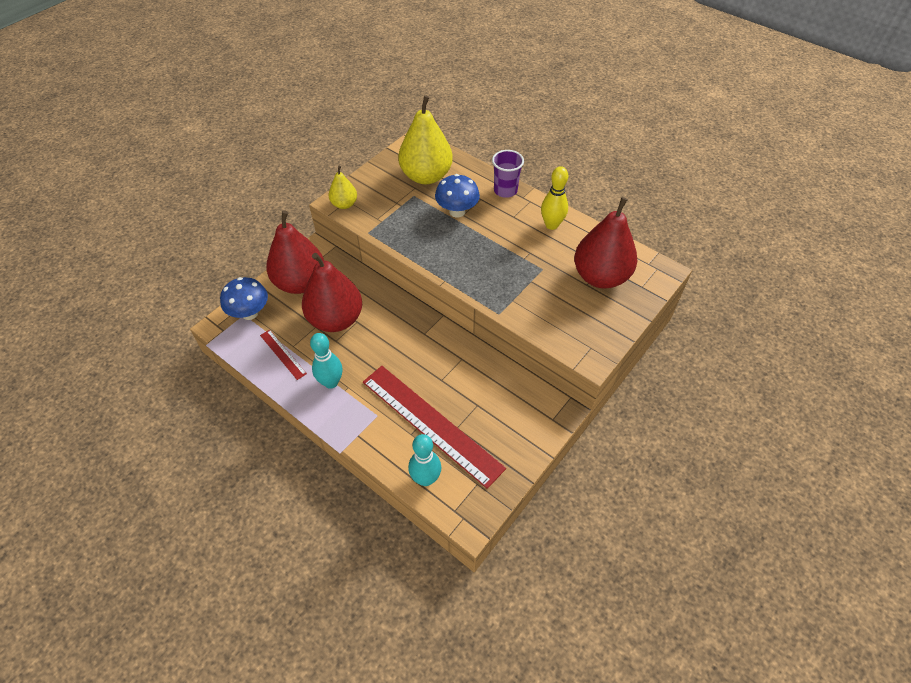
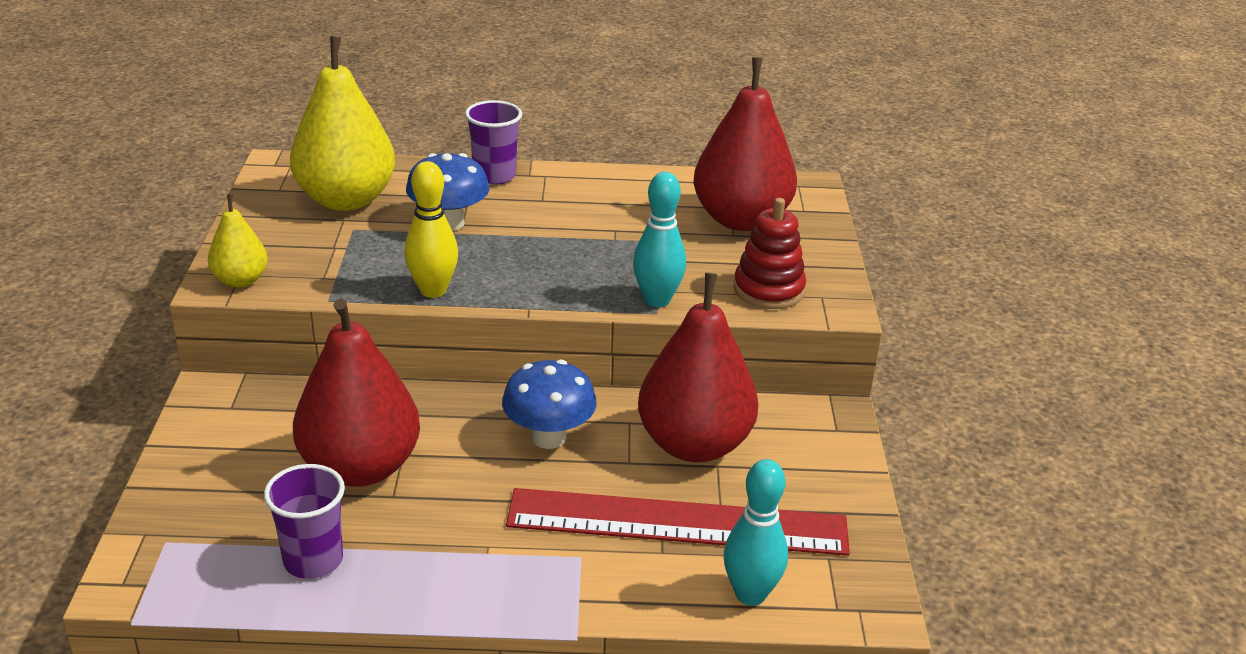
camera: 40 degrees left, 20 degrees down
(250, 313) = (176, 534): blue mushroom -> blue mushroom (549, 437)
(282, 354) = (313, 560): red ruler -> purple cup
(300, 283) = (233, 448): red pear -> red pear (694, 445)
(331, 382) = (450, 554): turquoise bowling pin -> turquoise bowling pin (657, 300)
(551, 225) = (608, 190): yellow bowling pin -> yellow bowling pin (433, 290)
(567, 329) = (768, 290): none -> red stacking toy

